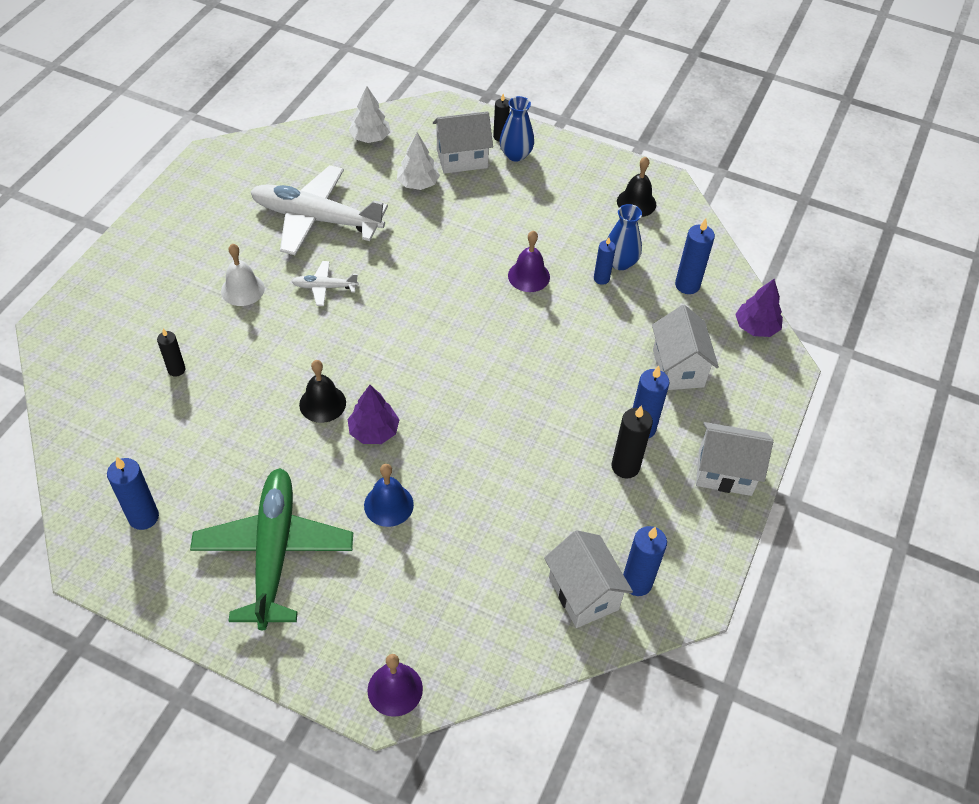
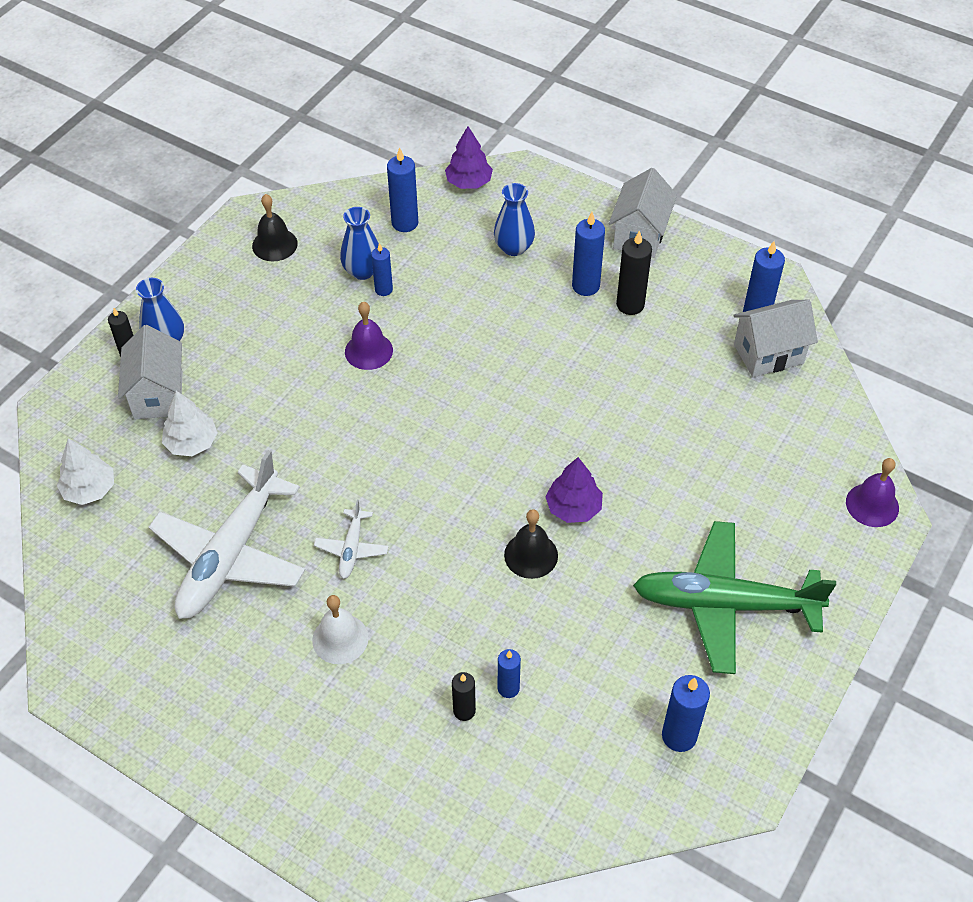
camera: 80 degrees left, 0 degrees up
(195, 396) = (508, 688): none -> blue candle
(388, 505) = (668, 499): blue bell -> none
(678, 368) = (514, 247): white house -> blue vase

